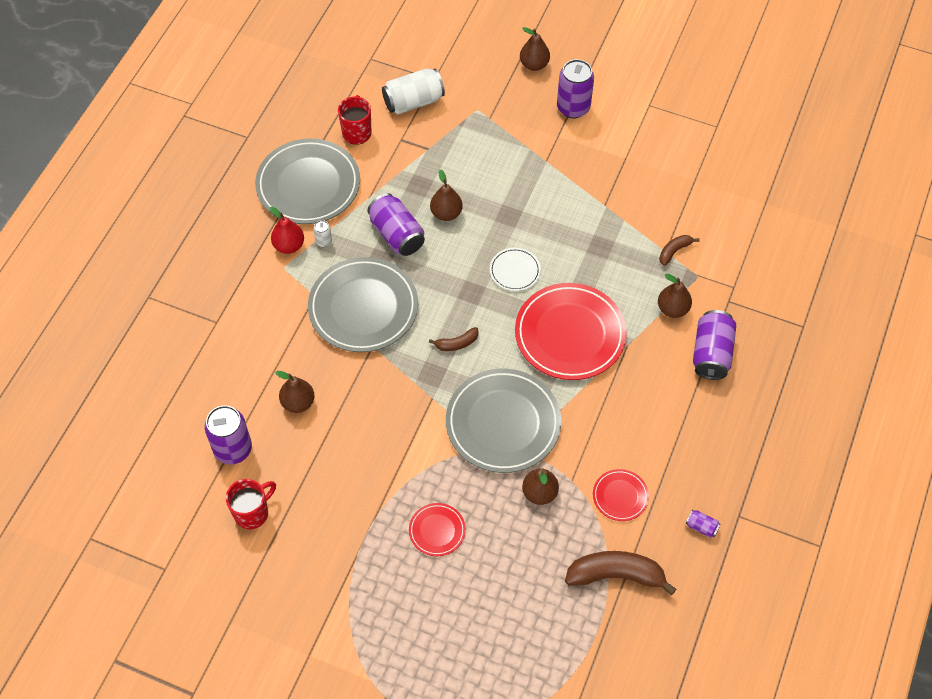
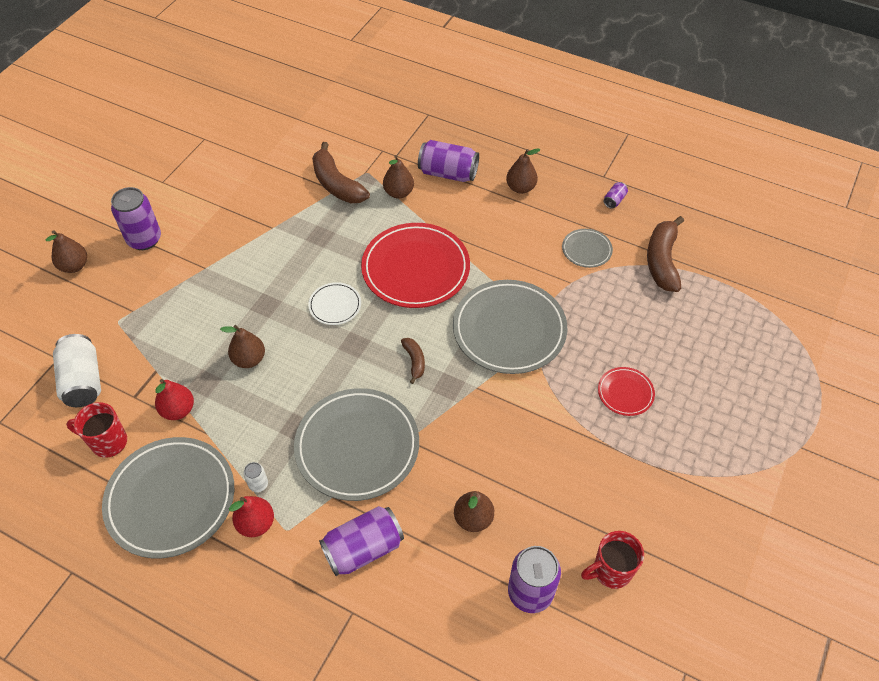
camera: 85 degrees left, 5 degrees down
(252, 513) = (611, 571): red mug -> red mug turned 75 degrees counterclockwise
(390, 172) = (178, 410): none -> red pear
(397, 234) = (266, 408): purple can -> purple can (363, 548)
(539, 493) = (584, 307): brown pear -> brown pear (520, 188)
(620, 496) = (586, 250): red plate -> grey plate
(674, 251) = (336, 184): brown banana -> brown banana, size x1.95

